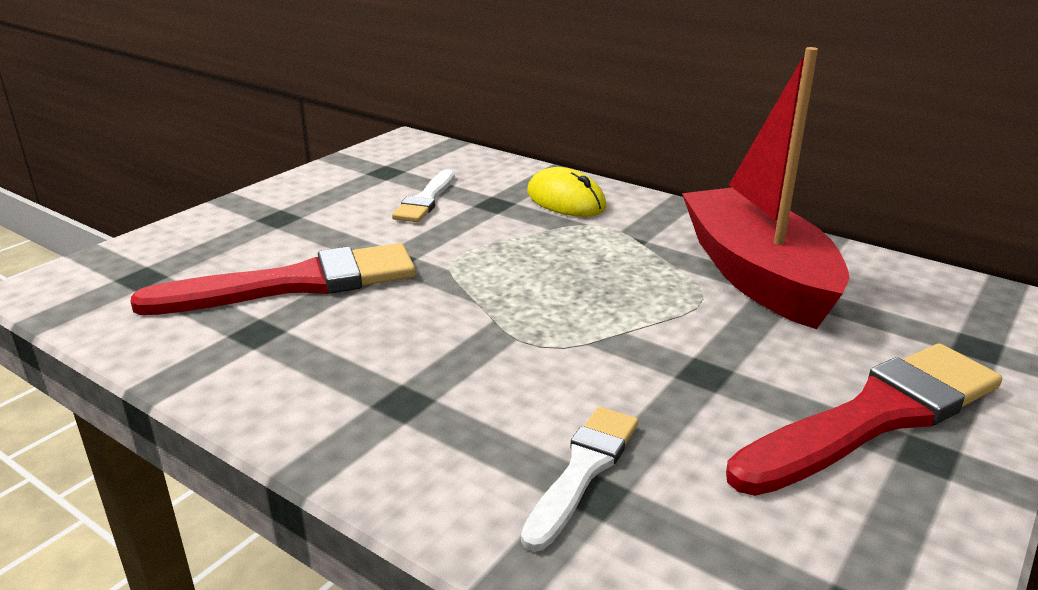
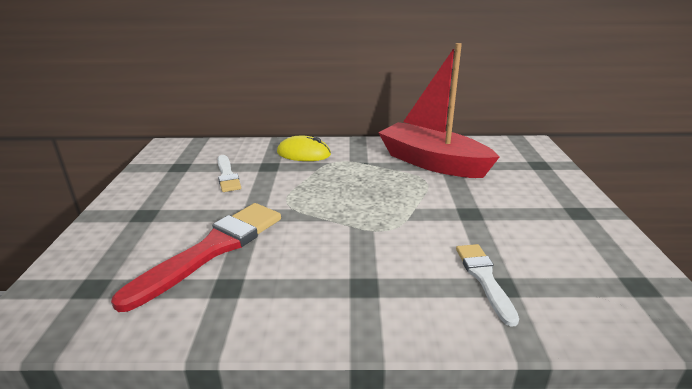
camera: 35 degrees left, 0 degrees up
(874, 417) = (546, 206): red brush -> none

